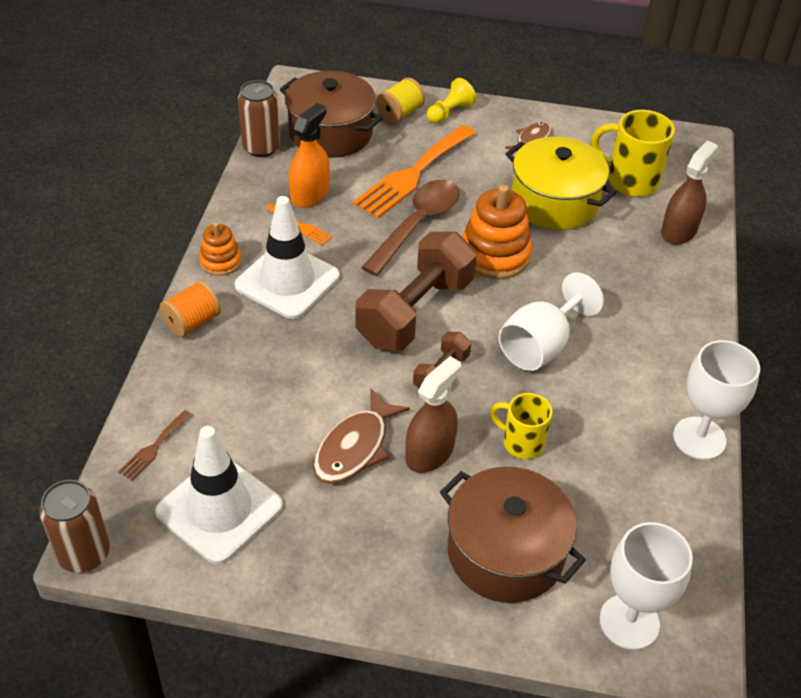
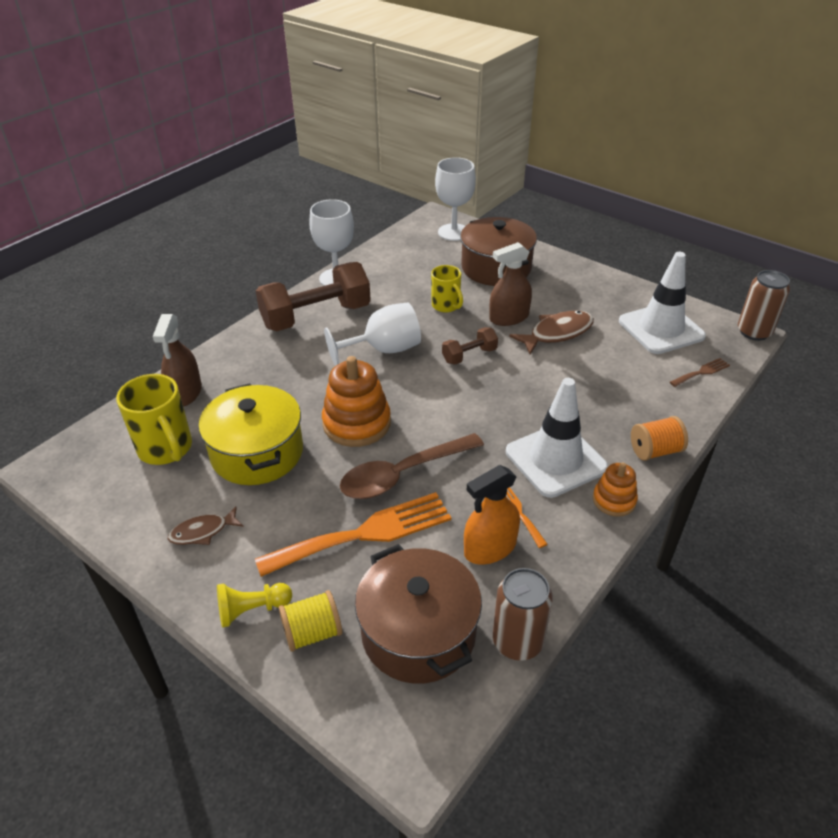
camera: 150 degrees left, 5 degrees down
(415, 312) = (459, 400): brown dumbbell -> brown dumbbell (316, 316)
(679, 231) = (185, 392): brown spray bottle -> brown spray bottle turned 60 degrees counterclockwise

